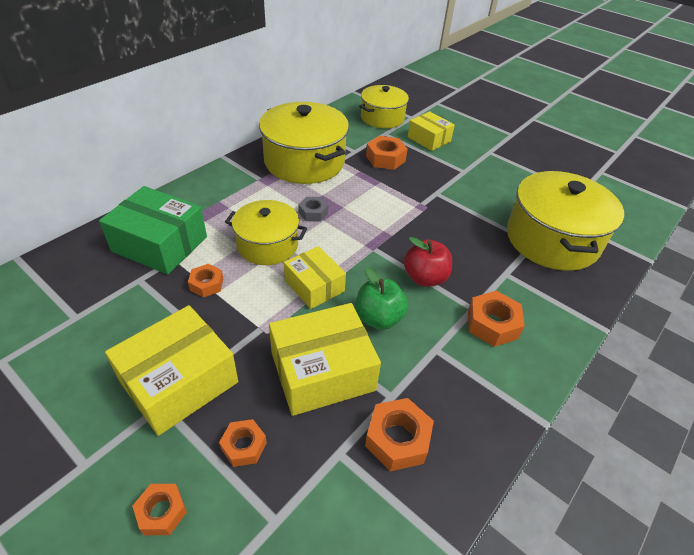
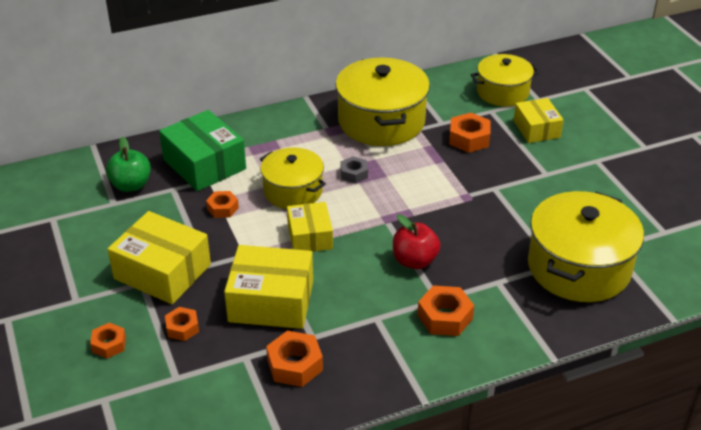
camera: 30 degrees right, 5 degrees down
(179, 381) = (162, 272): yellow box -> yellow box turned 45 degrees clockwise
(378, 318) = (346, 279): green apple -> green apple (131, 185)

